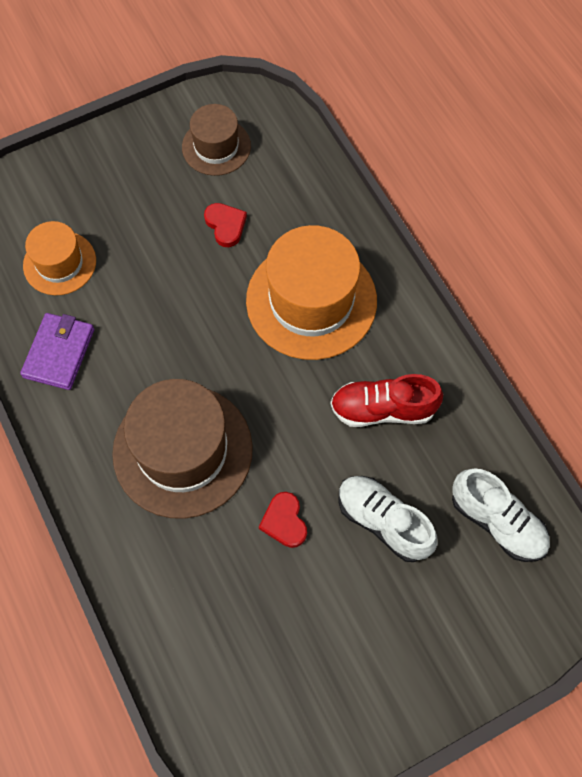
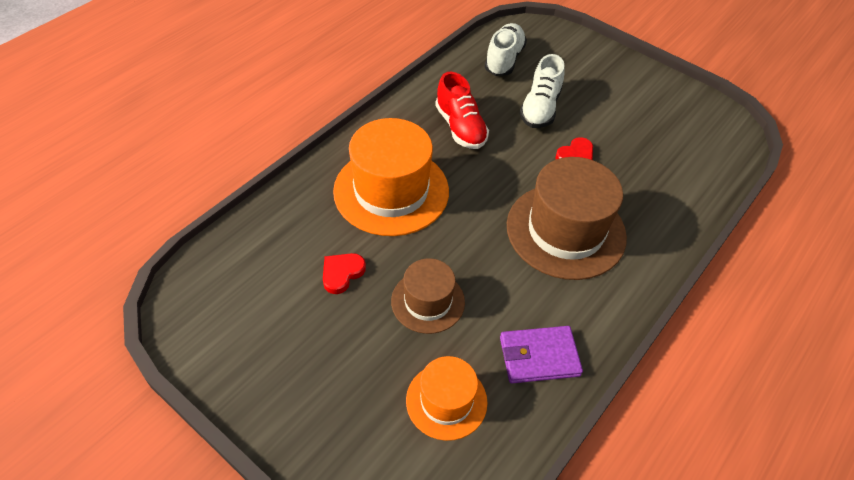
camera: 115 degrees left, 15 degrees down
(216, 147) = (250, 313): brown hat -> brown hat (428, 301)

